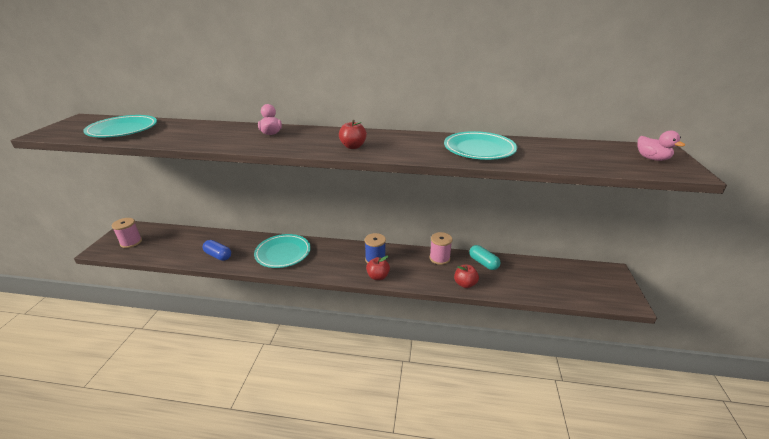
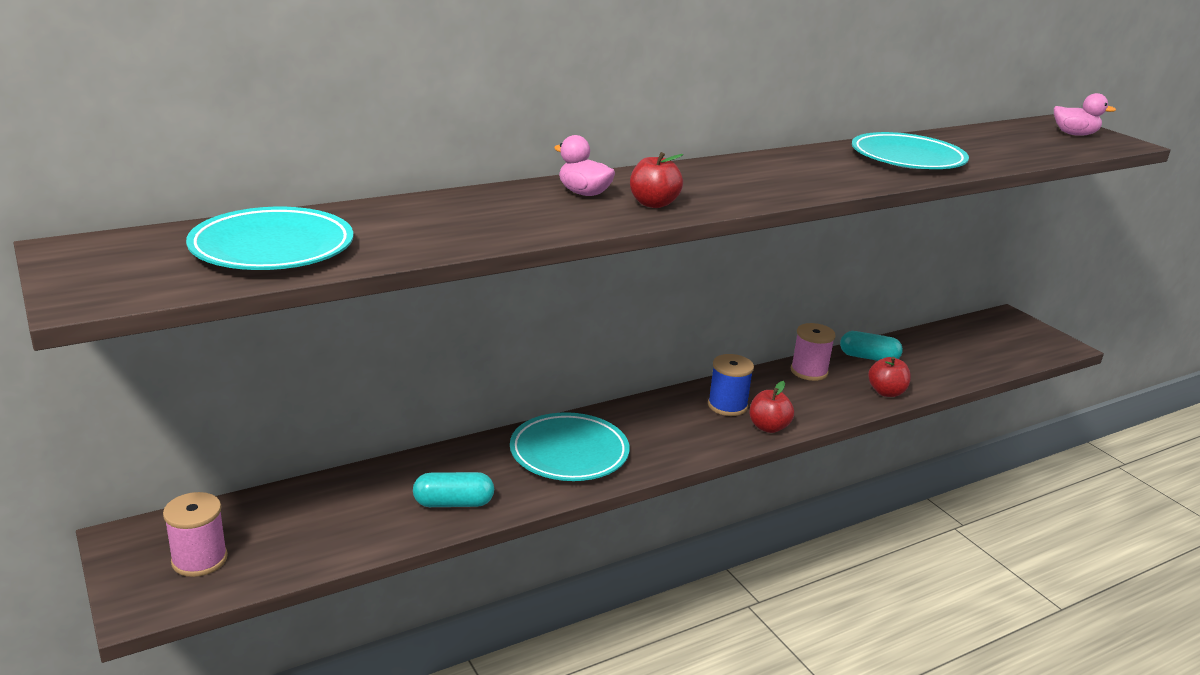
camera: 40 degrees left, 5 degrees down
(218, 255) = (453, 503): blue capsule -> turquoise capsule
(353, 146) = (756, 187): red apple -> red apple (653, 204)

